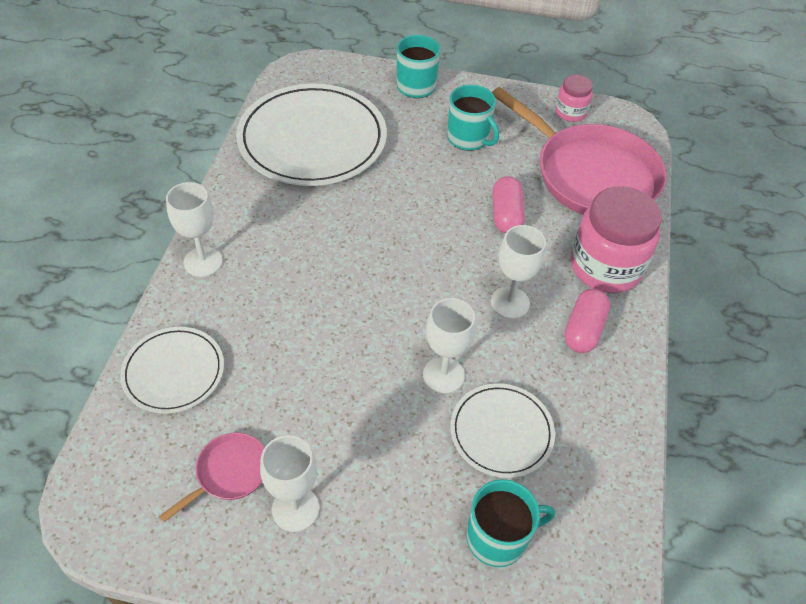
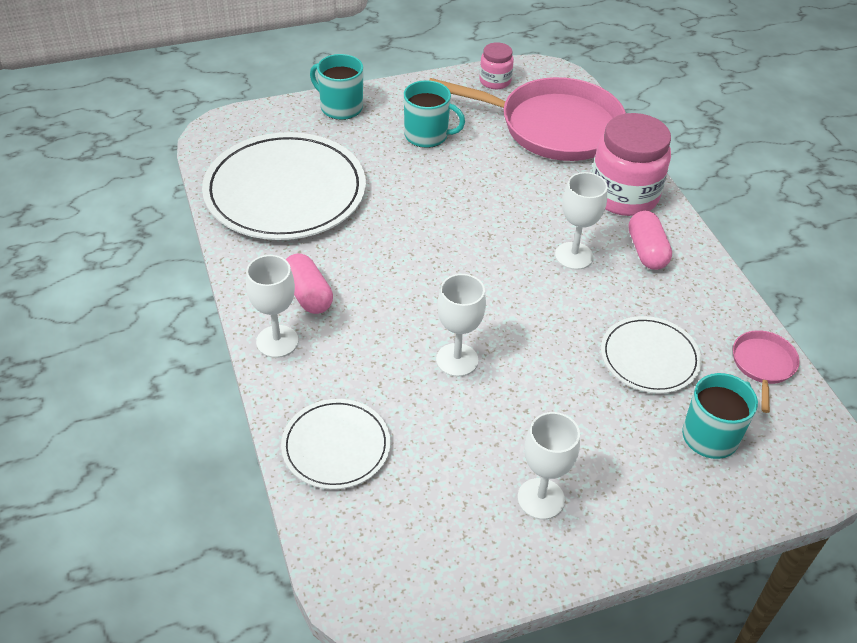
camera: 30 degrees left, 5 degrees down
(229, 473) = (461, 501): pink pan -> pink pan (763, 365)
(443, 375) = (569, 336): white goblet -> white goblet (457, 360)
(506, 215) = (512, 187): pink capsule -> pink capsule (308, 295)

